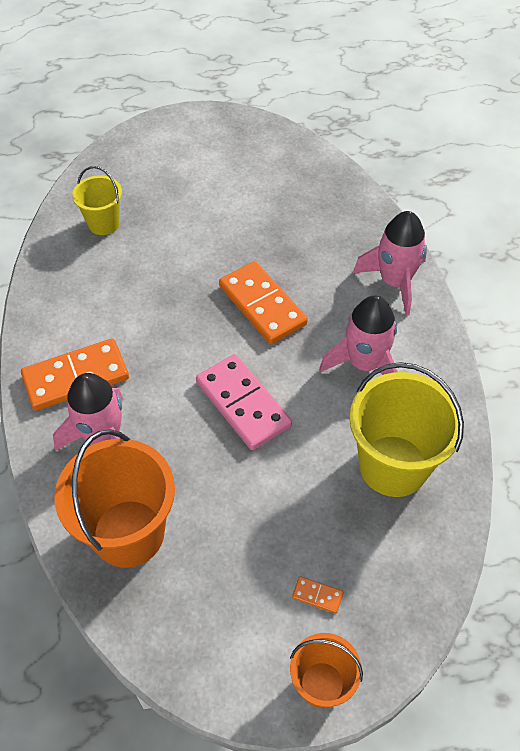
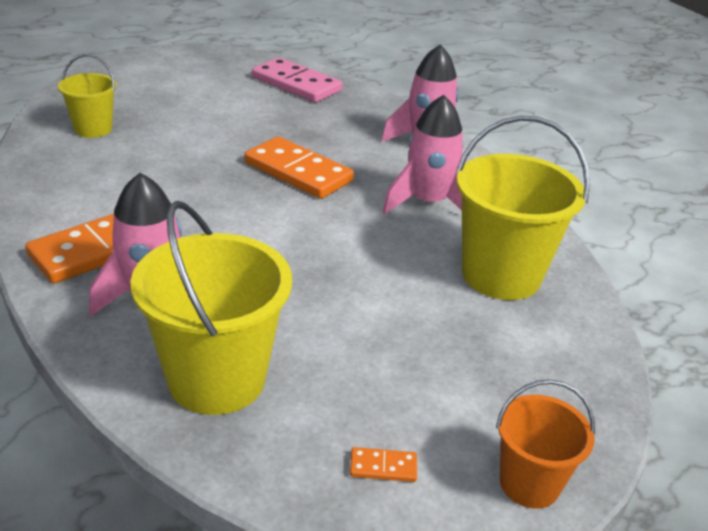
camera: 20 degrees left, 20 degrees down
(128, 533) = (216, 379): orange bucket -> yellow bucket
(243, 404) = (311, 248): pink domino -> pink domino (296, 84)
(317, 595) = (478, 398): orange domino -> orange domino (383, 467)

